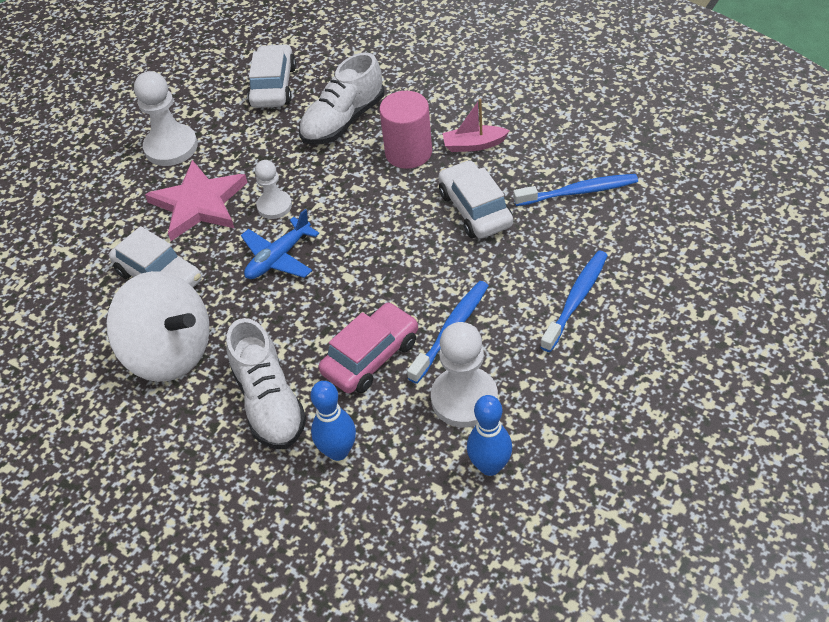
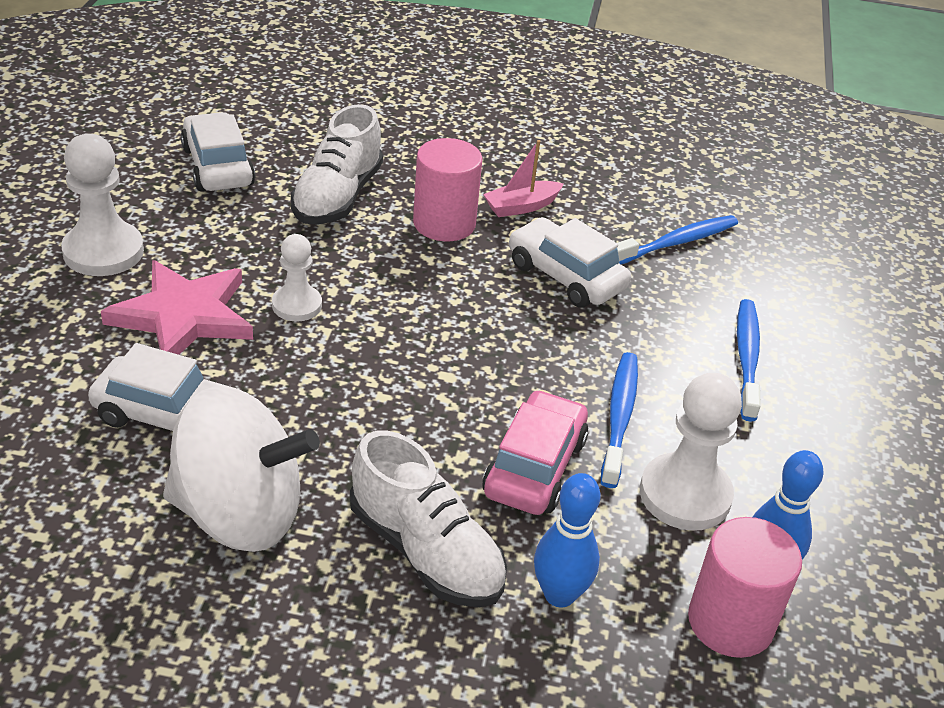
camera: 30 degrees left, 10 degrees down
(278, 258) = (337, 367): blue plane -> none
(442, 497) = (730, 622): none -> pink cylinder

